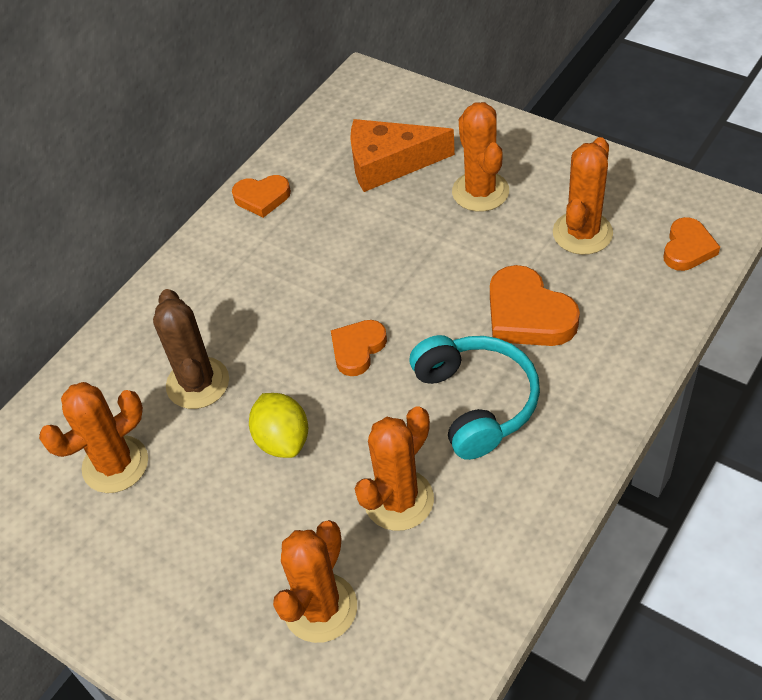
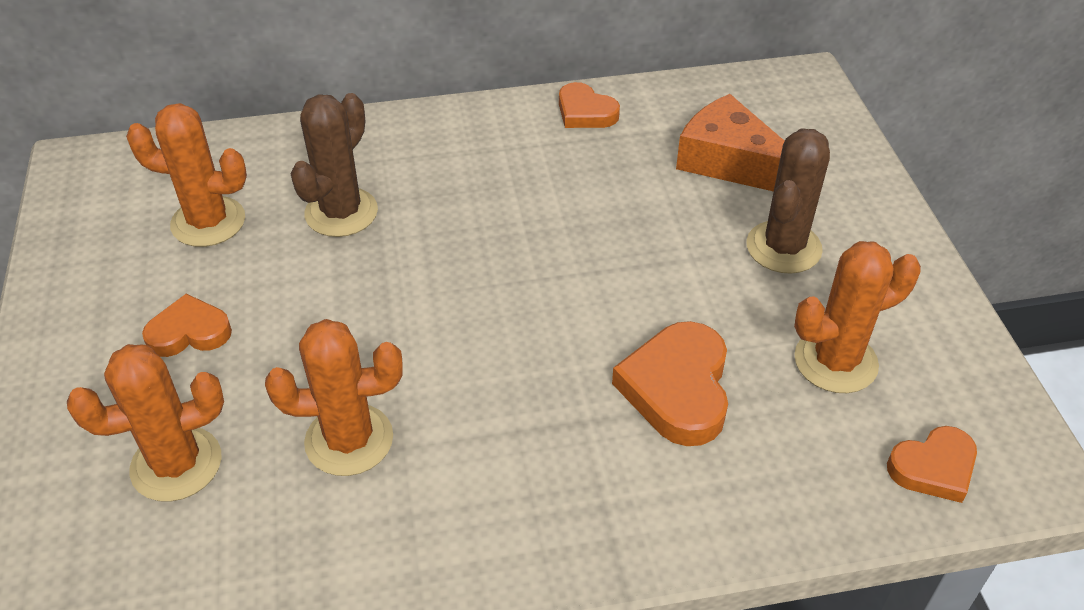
camera: 40 degrees right, 5 degrees down
(283, 440) = (336, 309): yellow lemon -> none
(357, 349) = (491, 290): orange heart -> orange heart (189, 332)
(476, 402) = (524, 421): turquoise headphones -> none
(480, 192) = (783, 247): orange cactus -> brown cactus

